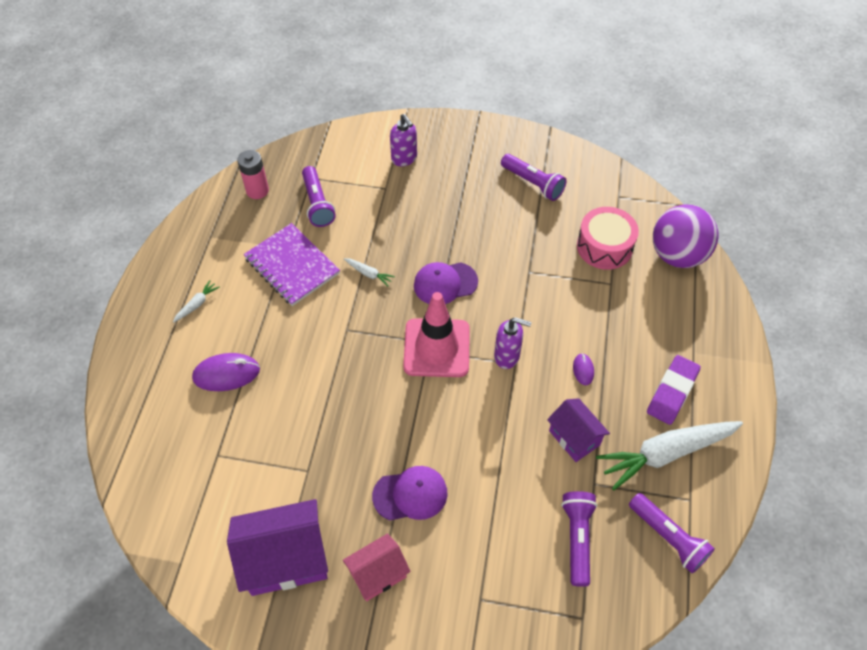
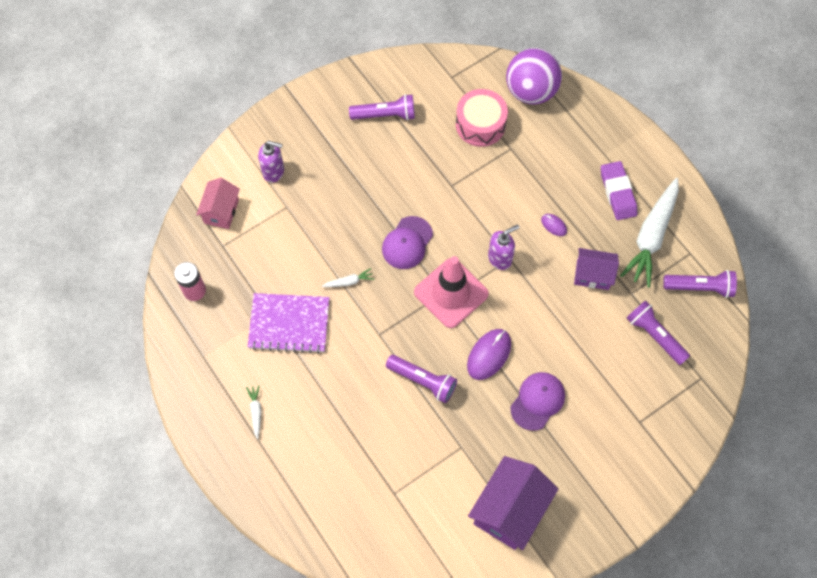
camera: 45 degrees left, 10 degrees up
(226, 374) = (336, 438): purple mouse -> purple mouse (489, 355)
(317, 204) = (251, 262): purple flashlight -> purple flashlight (423, 381)
(378, 574) = (570, 465): pink house -> pink house (221, 211)

